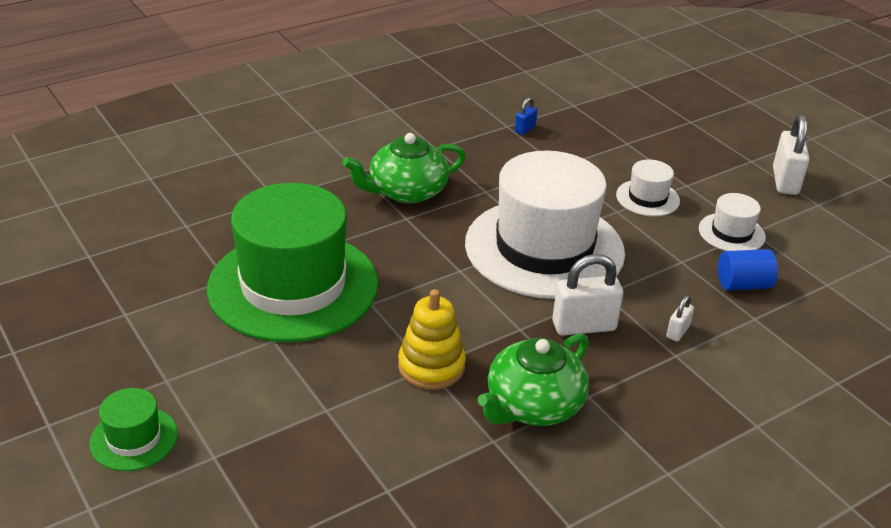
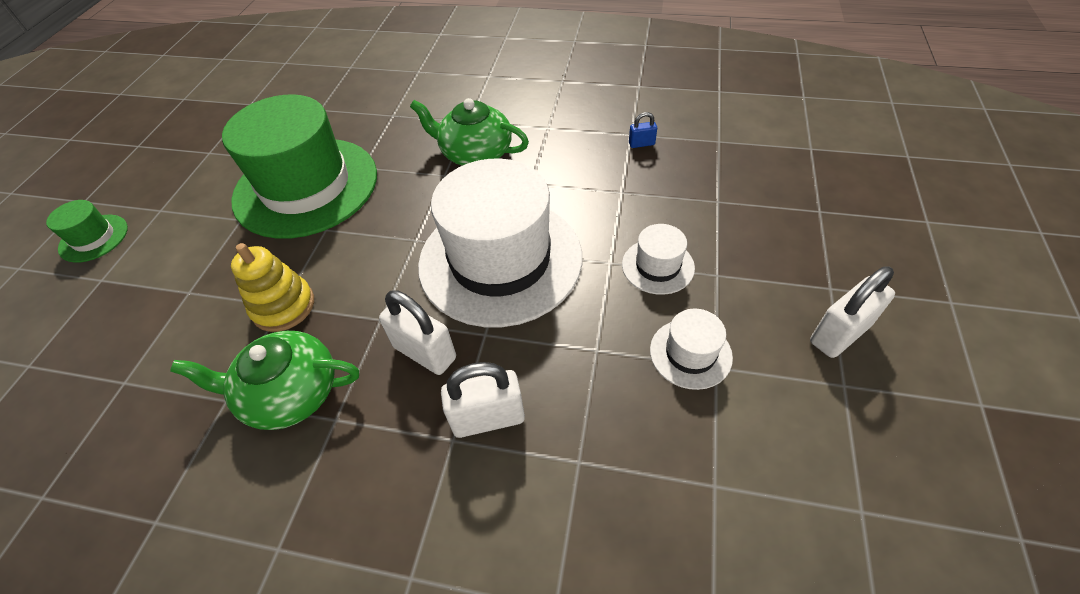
camera: 50 degrees right, 15 degrees up
(678, 332) = (488, 418): white padlock -> white padlock, size x1.97
(743, 284) = (620, 417): blue cylinder -> none

